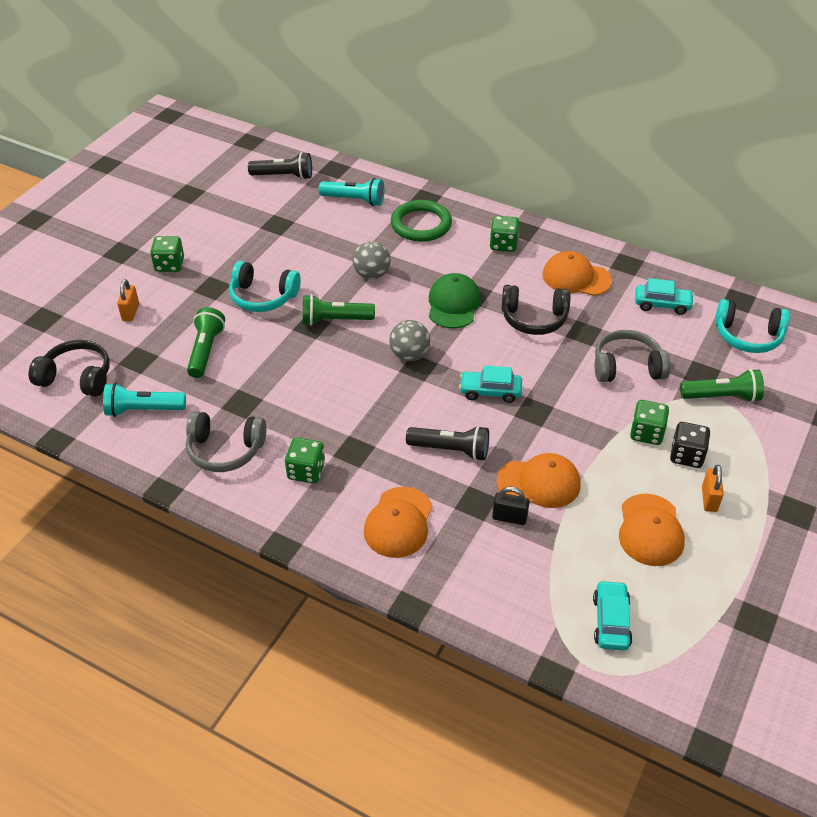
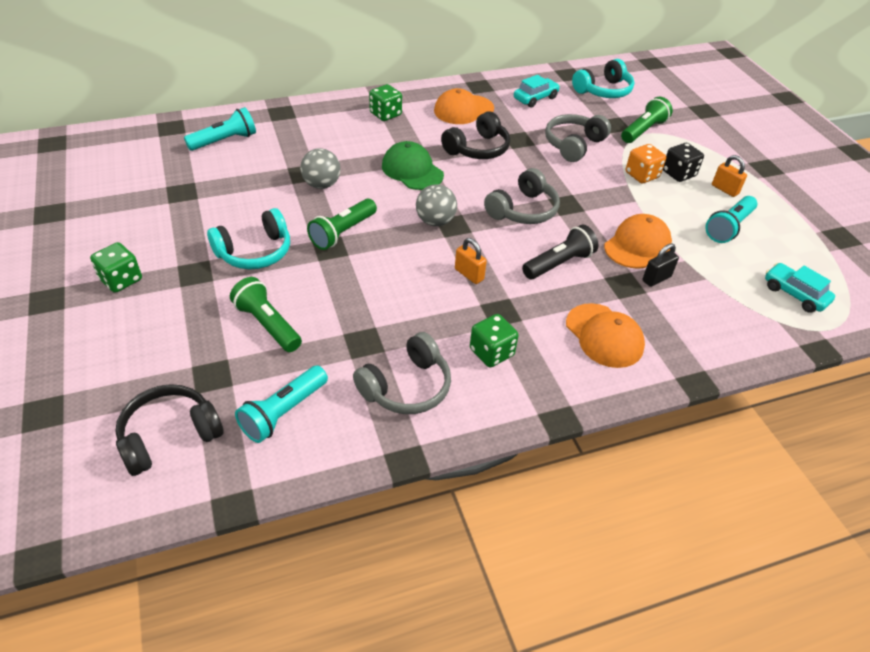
camera: 50 degrees left, 0 degrees up
(130, 312) = (141, 343): orange padlock -> orange padlock (469, 274)
(284, 176) = (131, 153): black flashlight -> none
(421, 224) = (306, 131): green ring -> none
(490, 392) = (523, 210): turquoise car -> grey headphones
(646, 433) = (642, 175): green dice -> orange dice
(650, 530) = (728, 227): orange cap -> turquoise flashlight

